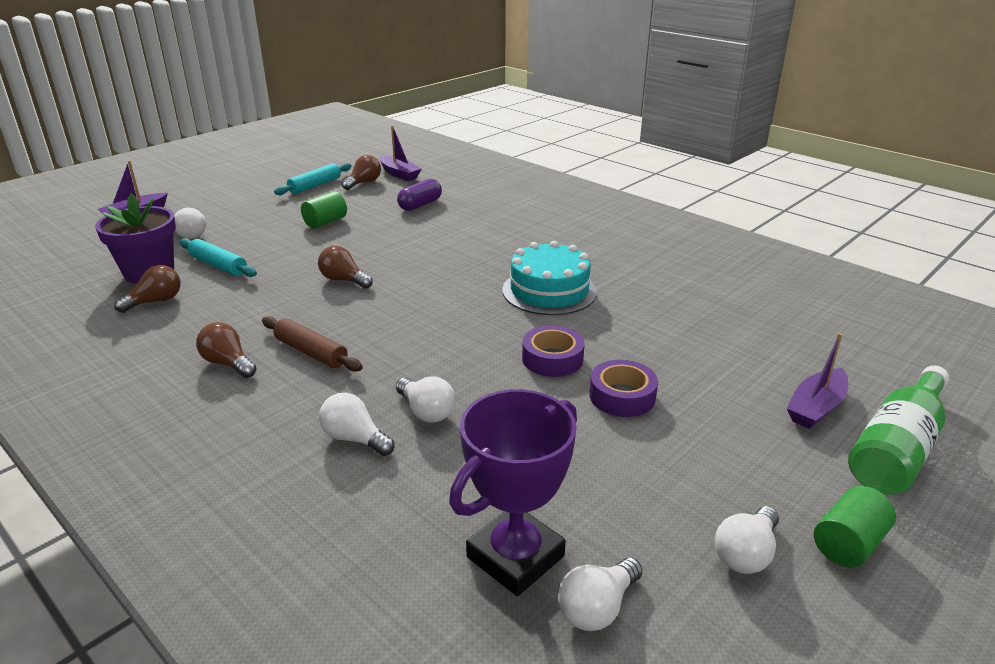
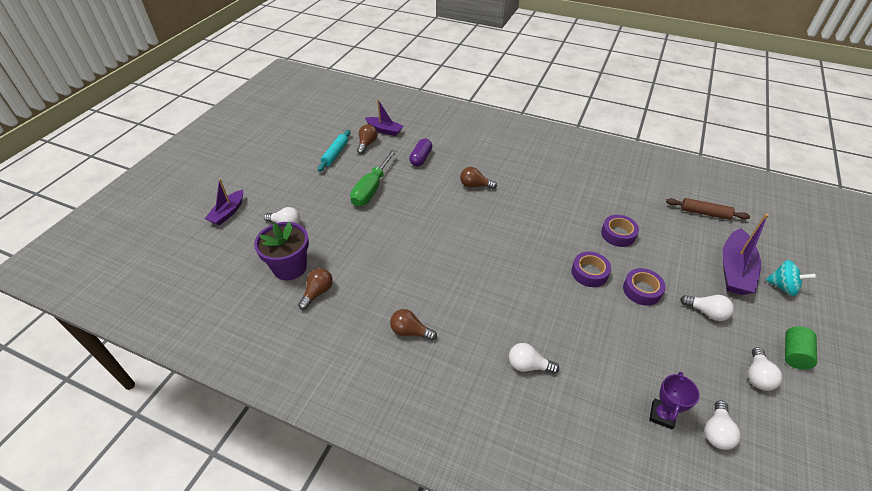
camera: 20 degrees left, 15 degrees up
(218, 265) = (332, 248): turquoise rolling pin -> none
(311, 352) = (453, 307): brown rolling pin -> brown rolling pin (704, 213)
(325, 222) = (371, 189): green cylinder -> green screwdriver
(344, 280) = (425, 240): brown light bulb -> brown light bulb (475, 185)
(426, 411) = (551, 333): white light bulb -> white light bulb (706, 312)
(515, 556) = (662, 415): purple trophy -> purple trophy, size x0.60
(549, 291) = (551, 218): turquoise cake -> none
(640, 327) = (618, 234): none -> purple tape
(816, 408) = (734, 270): purple boat -> purple boat, size x1.55
(897, 448) = (782, 287): green bottle -> turquoise spinning top

